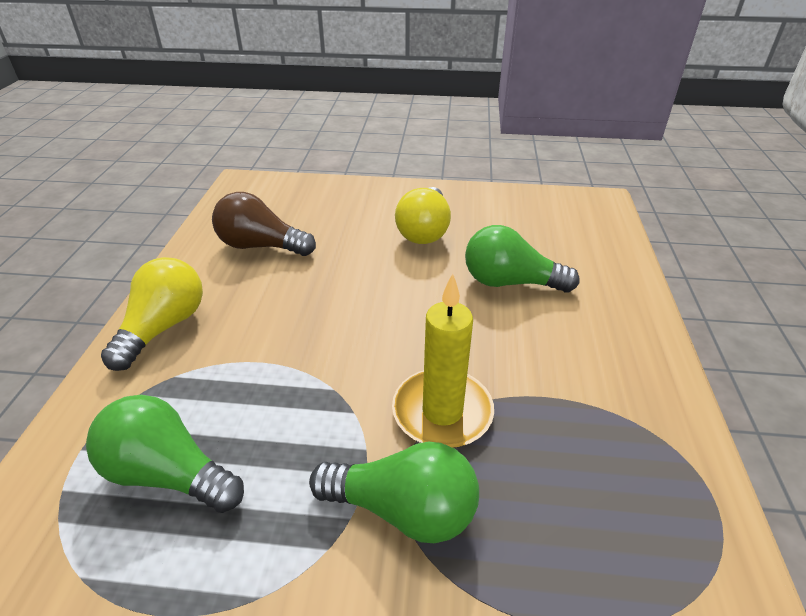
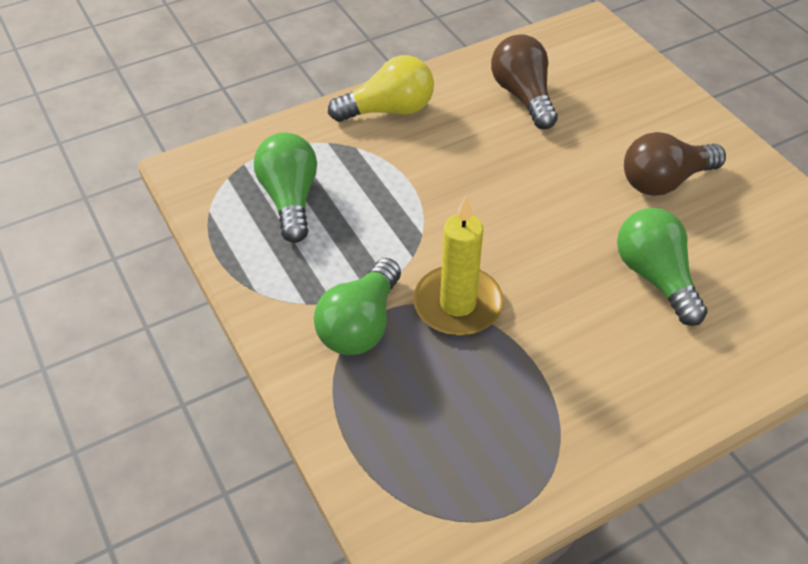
camera: 55 degrees right, 10 degrees up
(403, 509) = (360, 325): green light bulb -> green light bulb turned 45 degrees clockwise
(424, 231) = (664, 181): yellow light bulb -> brown light bulb

